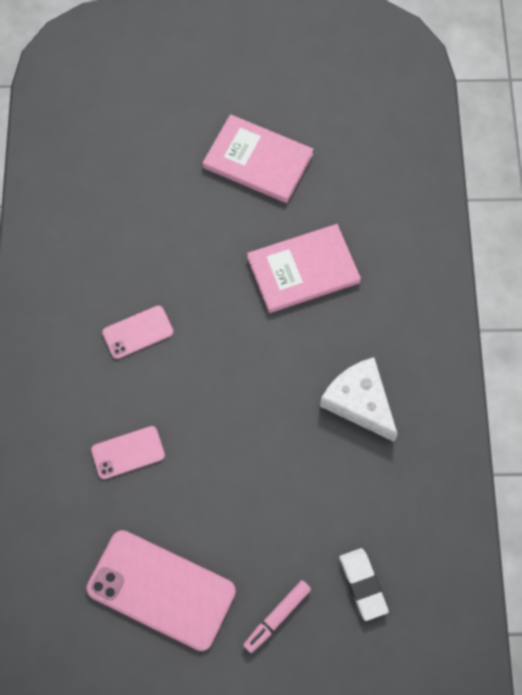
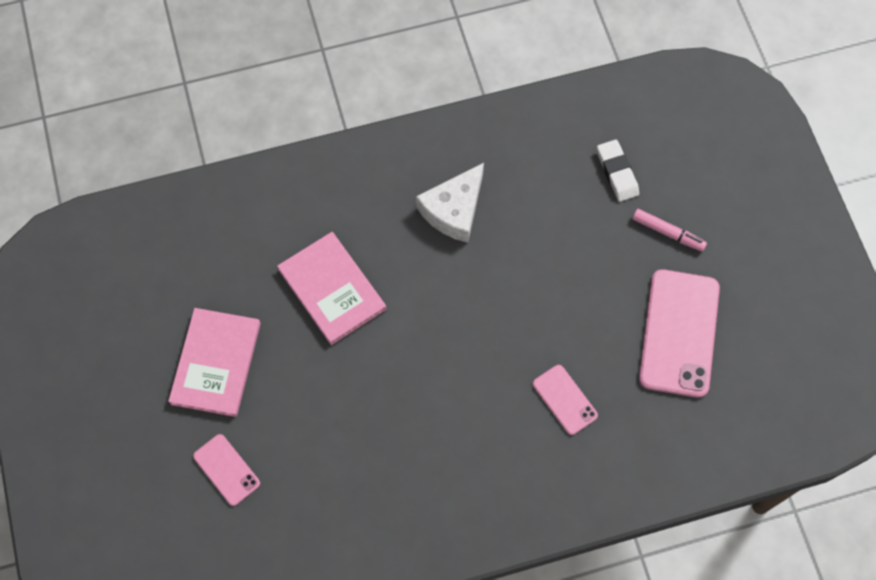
camera: 105 degrees left, 0 degrees up
(138, 332) = (440, 427): pink phone -> pink phone (226, 470)
(363, 585) = (617, 172): white eraser -> white eraser turned 75 degrees counterclockwise

